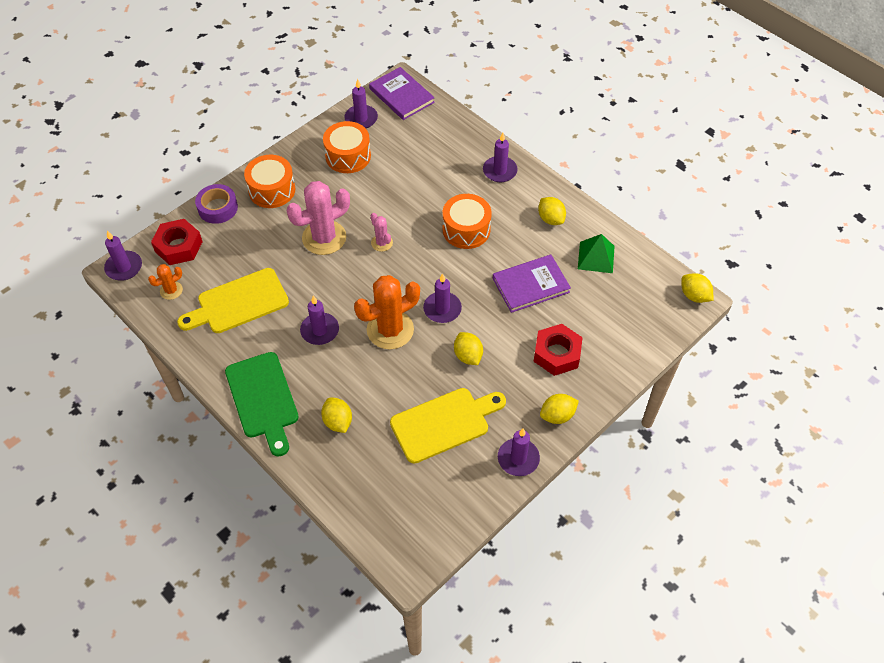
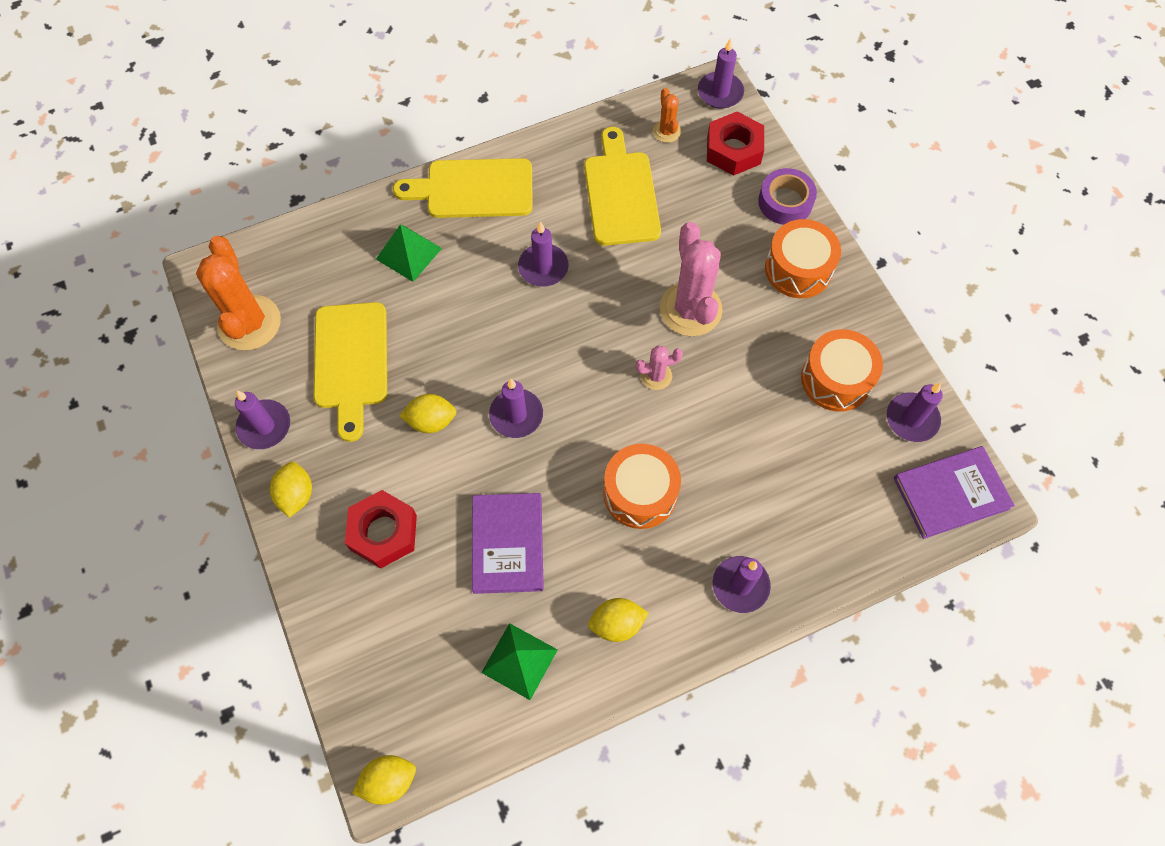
camera: 110 degrees right, 10 degrees up
(263, 399) = (473, 189): green cutting board -> yellow cutting board
(338, 421) = (408, 253): yellow lemon -> green pyramid
(390, 330) = (510, 344): orange cactus -> orange cactus (249, 323)

